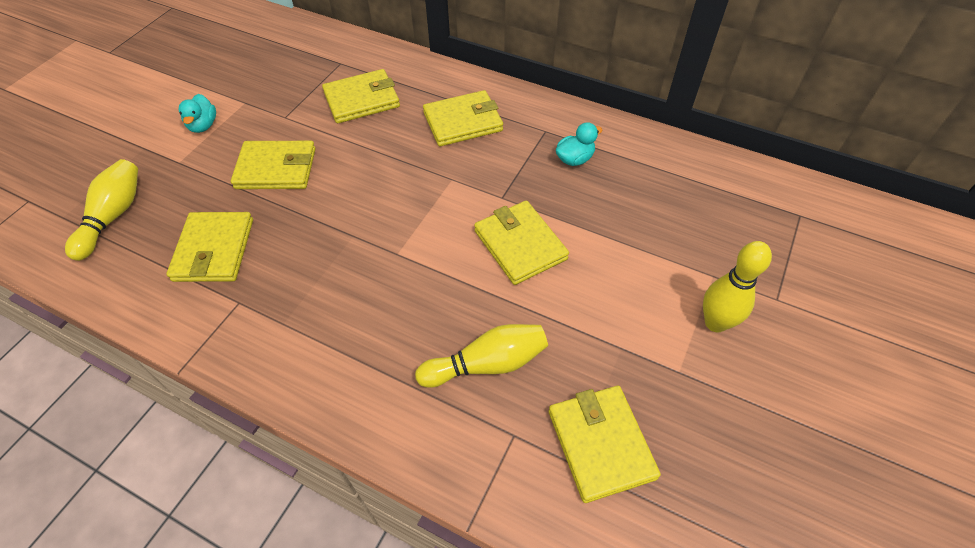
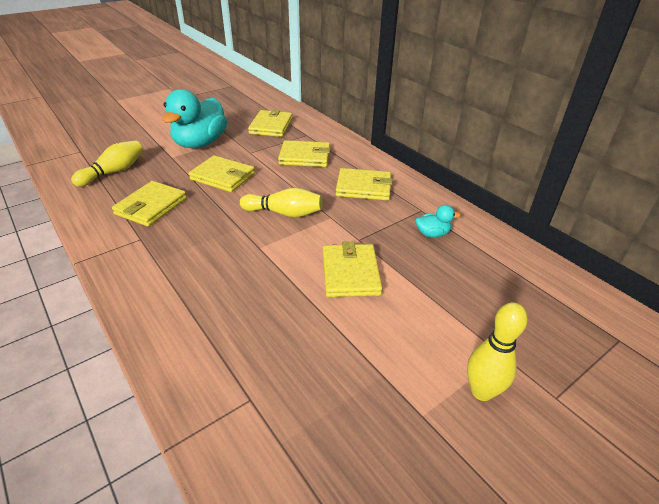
camera: 25 degrees right, 15 degrees down
(203, 125) = (200, 143): turquoise duck -> turquoise duck, size x2.32
(487, 364) = (267, 340): yellow bowling pin -> yellow bowling pin (284, 213)
(601, 444) = (314, 440): yellow wallet -> yellow wallet (271, 126)

